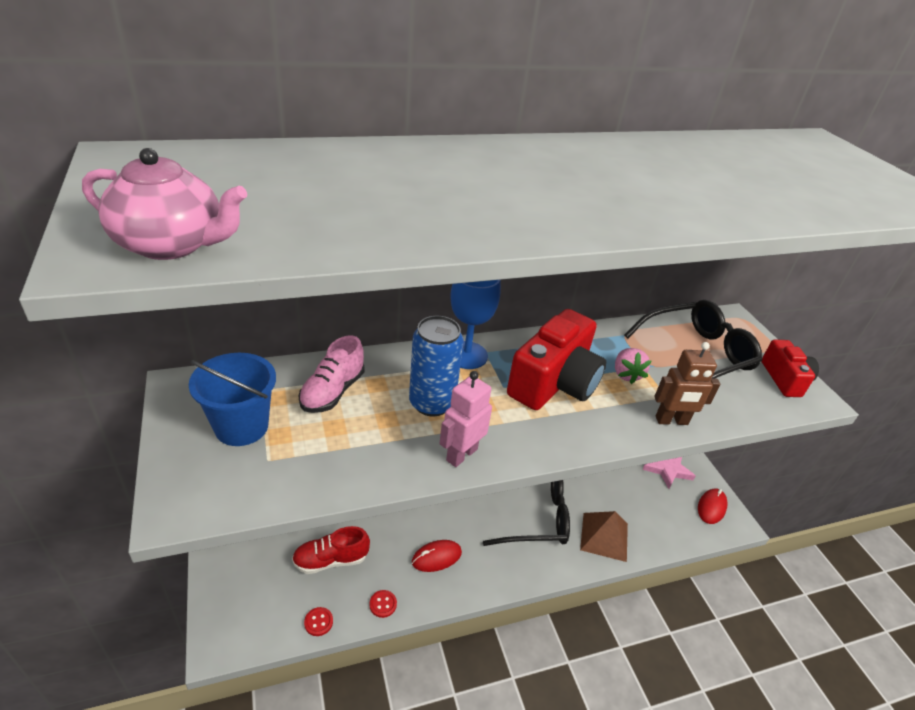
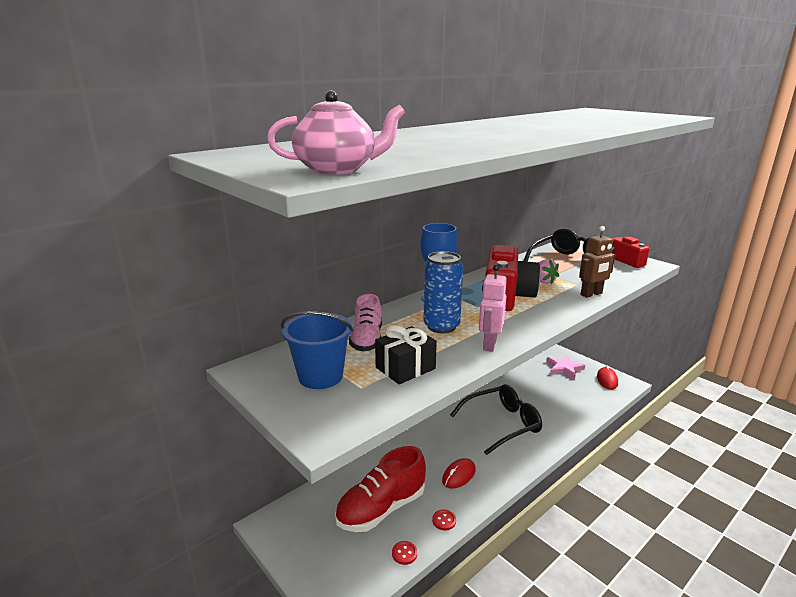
camera: 20 degrees left, 15 degrees down
(331, 560) = (381, 509): red shoe -> red shoe, size x1.55
(336, 452) = (405, 368): none -> black gift
(604, 536) = (558, 419): brown pyramid -> none

